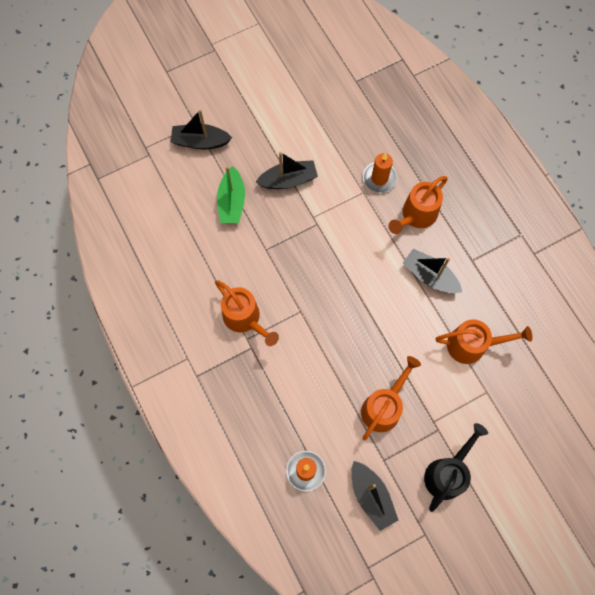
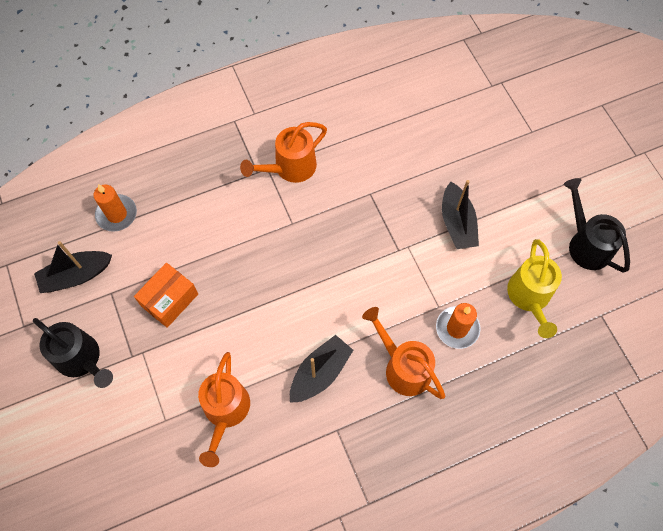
camera: 95 degrees right, 5 degrees down
(200, 142) = (508, 135): black boat -> none
(232, 202) = (431, 163): green boat -> none
(297, 88) = (585, 243): none -> black watering can
(348, 128) = (529, 298): none -> yellow watering can
(384, 406) = (169, 300): orange watering can -> orange box

